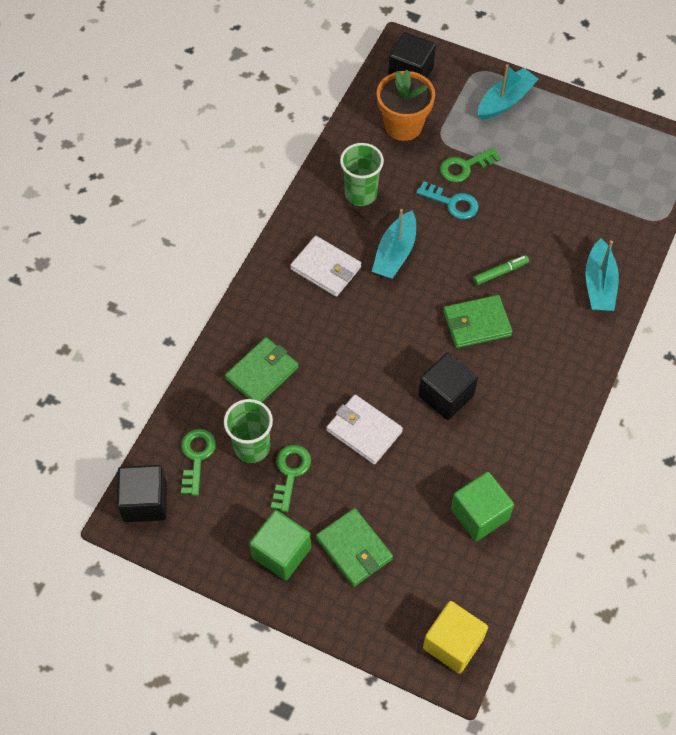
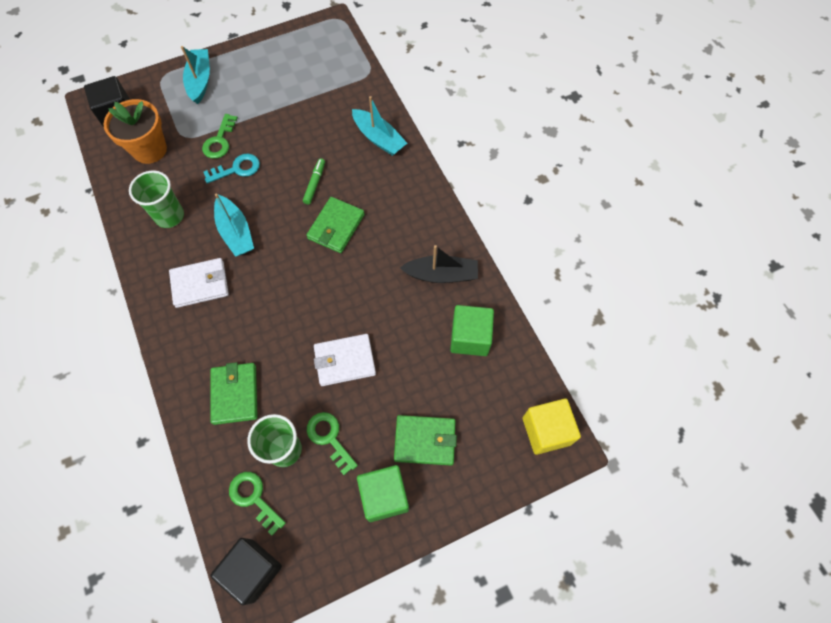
camera: 50 degrees left, 5 degrees up
(446, 395) = (368, 287): black cube -> none
(516, 444) = (441, 274): none -> black boat

